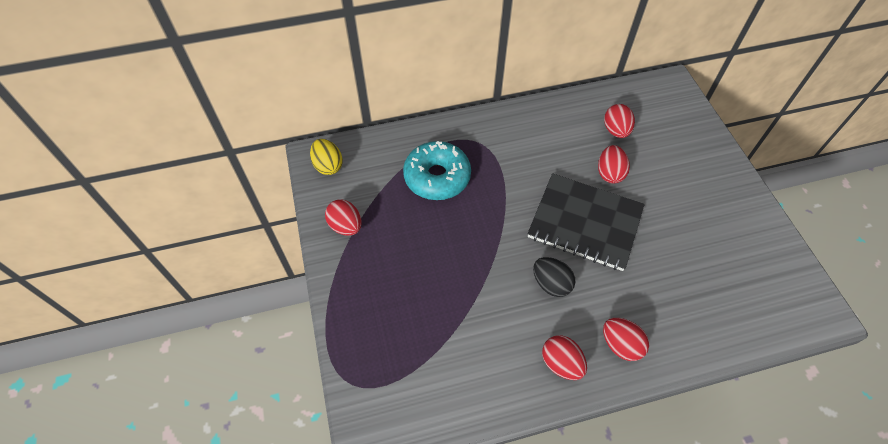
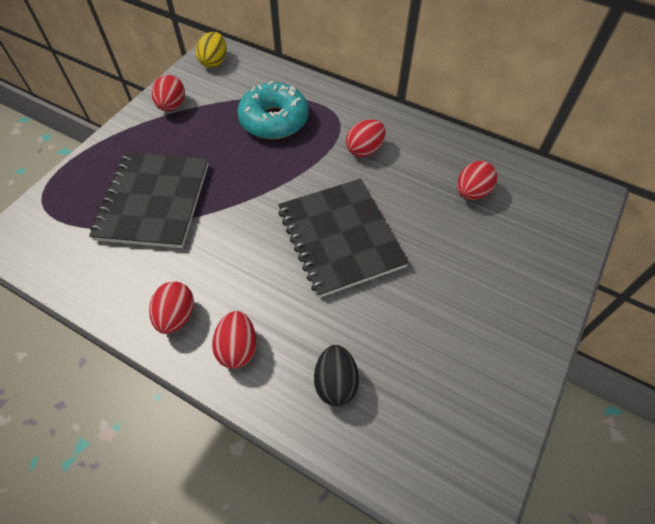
camera: 45 degrees right, 0 degrees up
(437, 306) = (154, 201): none -> black notebook
(551, 284) = (250, 256): black egg -> black egg (335, 383)
(609, 173) = (417, 219): red egg -> red egg (364, 150)

